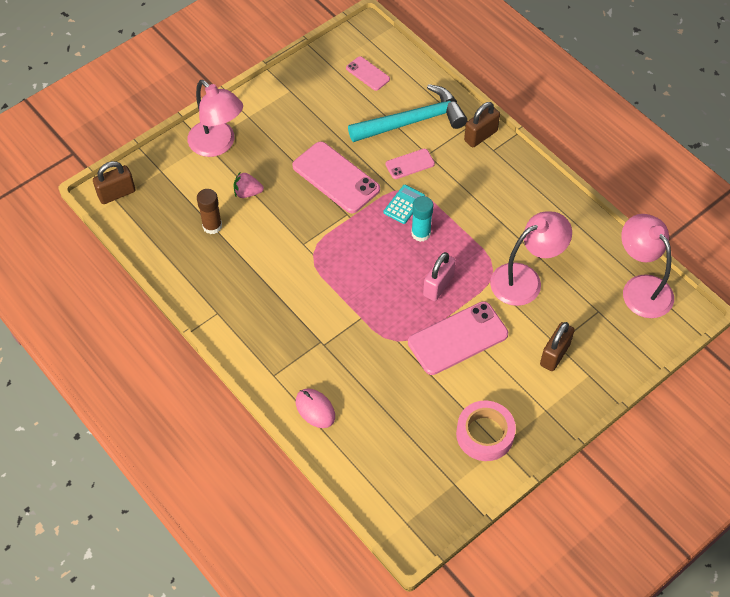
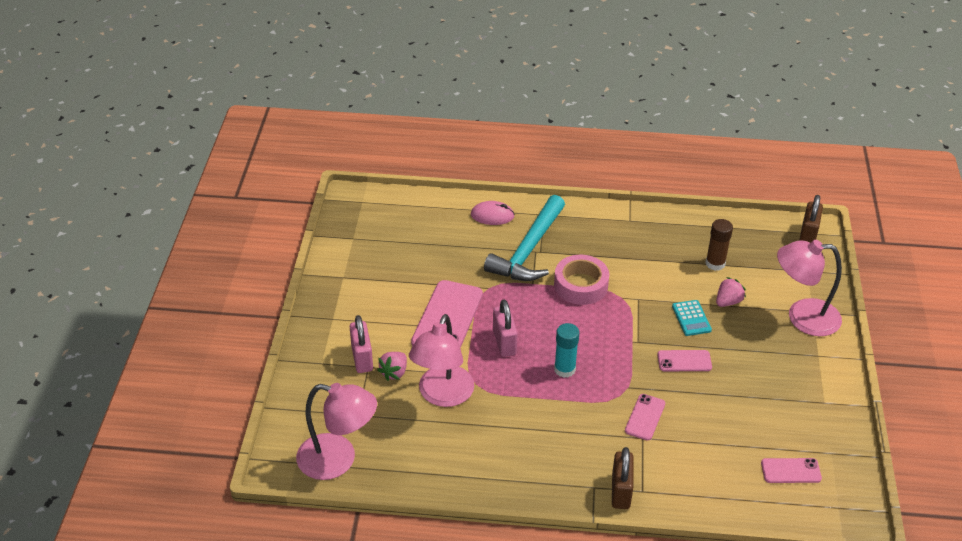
camera: 135 degrees right, 15 degrees down
(336, 178) = (684, 361): pink phone -> pink phone, size x0.53
(404, 204) = (606, 381): turquoise calculator -> turquoise calculator (691, 318)
(413, 121) = (693, 457): turquoise hammer -> turquoise hammer (528, 250)
(485, 434) = (361, 276): pink tape -> pink tape (581, 285)
(542, 324) = (394, 372): none -> pink strawberry
(555, 354) = (362, 358): brown padlock -> pink padlock

